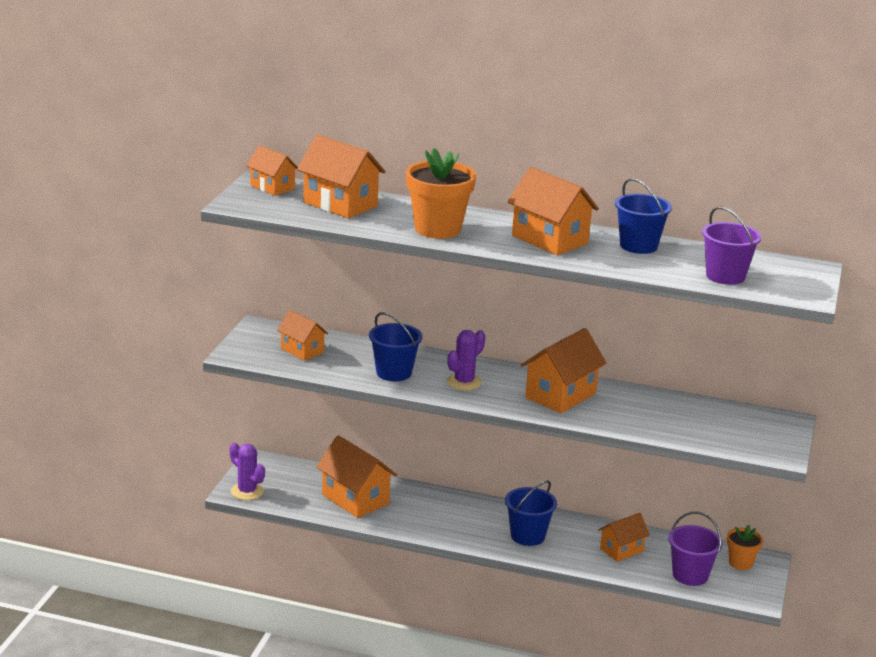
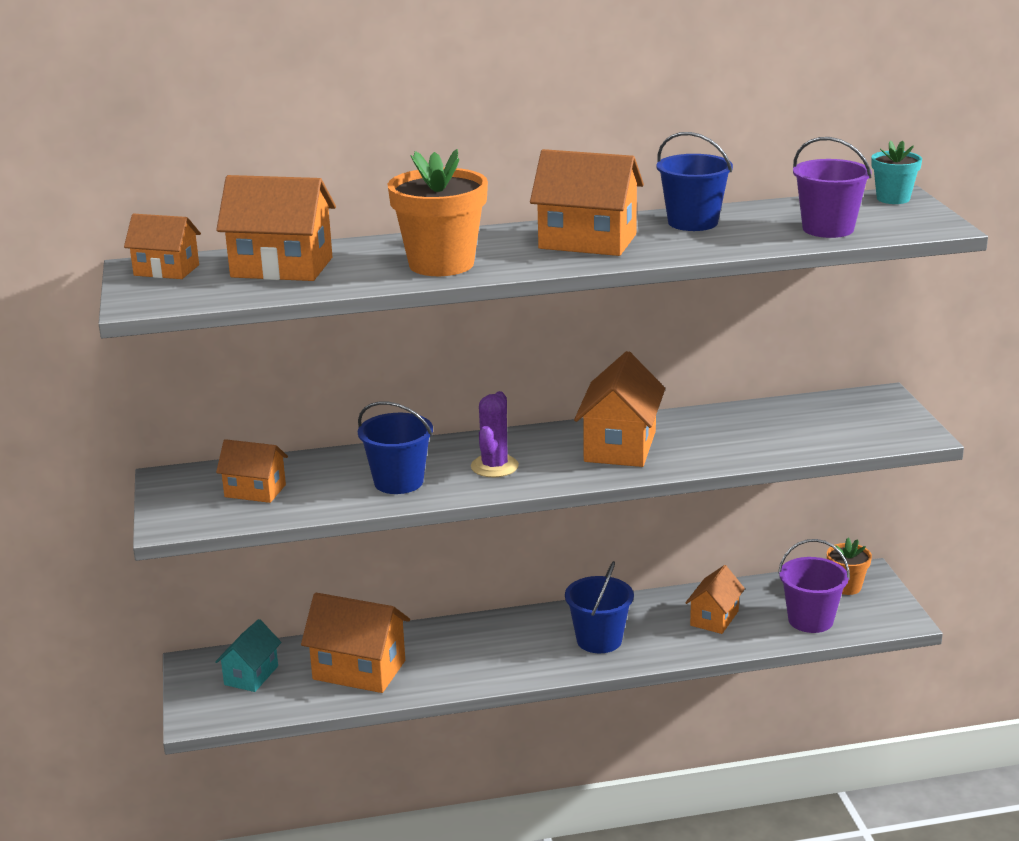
camera: 25 degrees left, 0 degrees up
(247, 491) = (212, 711): purple cactus -> none
(287, 479) = (251, 675): none -> turquoise house
(806, 268) = (893, 199): none -> turquoise flower pot

